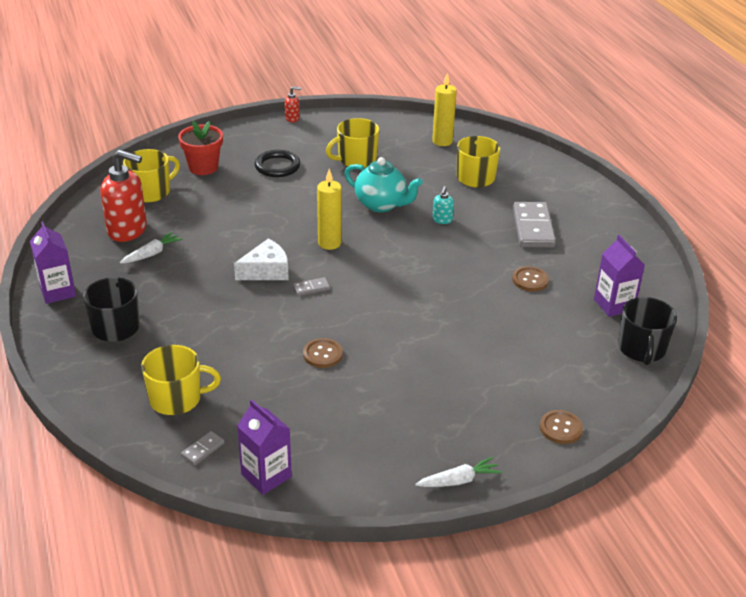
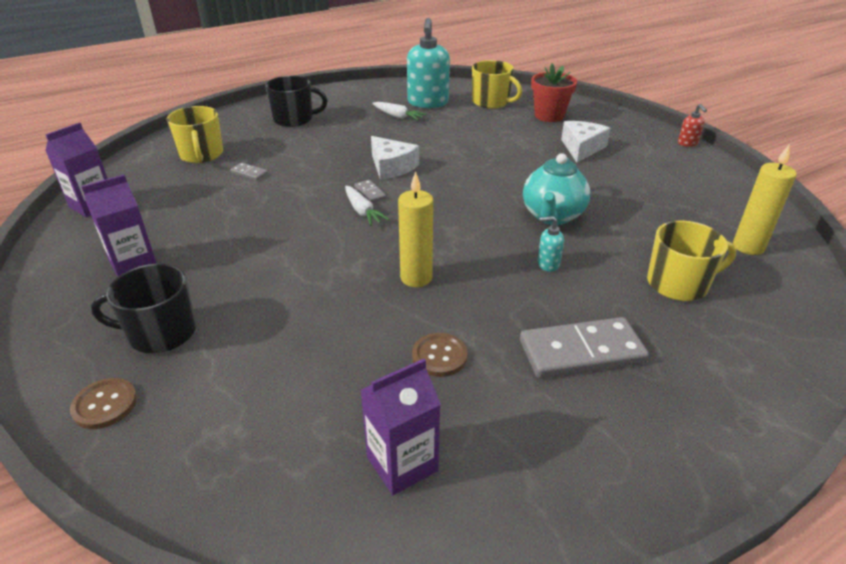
camera: 80 degrees right, 0 degrees up
(58, 292) = (335, 94): purple carton -> purple carton (133, 263)
(128, 230) = (428, 103): red soap dispenser -> turquoise soap dispenser
(203, 449) = (135, 174): grey domino -> grey domino (249, 173)
(277, 166) = (582, 148): black ring -> white cheese
(323, 354) = (261, 212): brown button -> none
(329, 243) = (454, 193): yellow candle -> yellow candle (416, 278)
(356, 160) = (637, 190): yellow mug -> none
(458, 480) = (40, 319): white carrot -> white carrot (362, 211)
(641, 349) = (282, 507): black mug -> black mug (161, 333)

